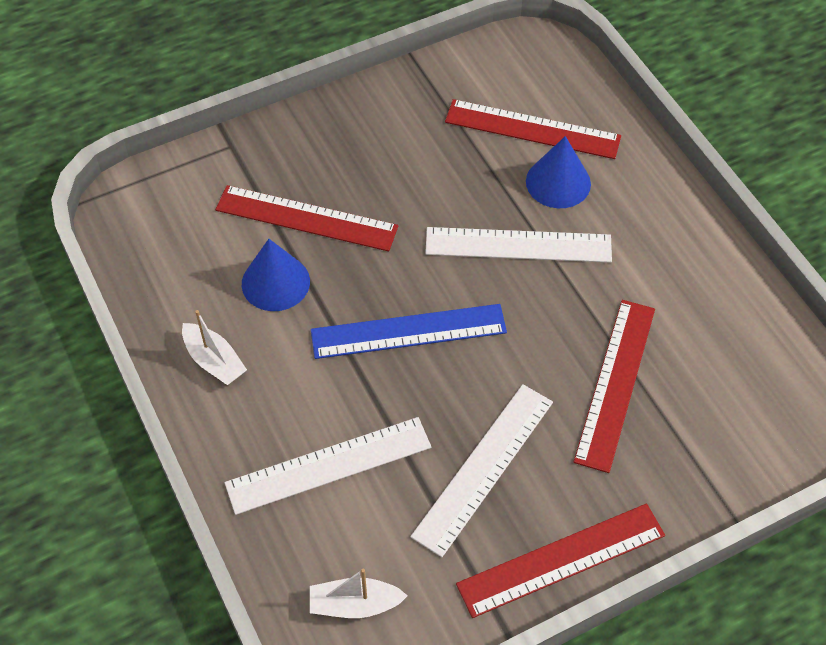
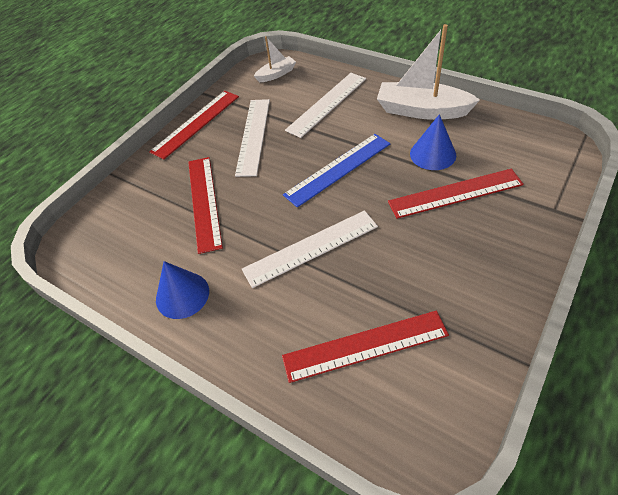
camera: 155 degrees right, 5 degrees down
(214, 361) = (421, 110): white boat -> white boat, size x1.90
(558, 182) = (314, 309): blue cone -> blue cone (182, 295)

